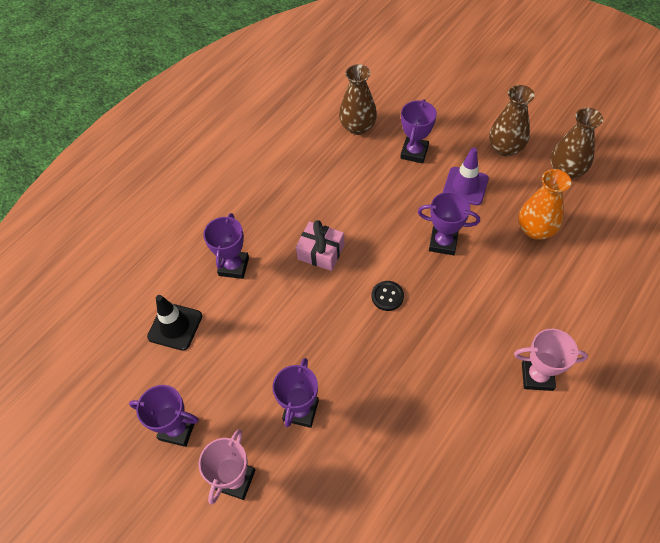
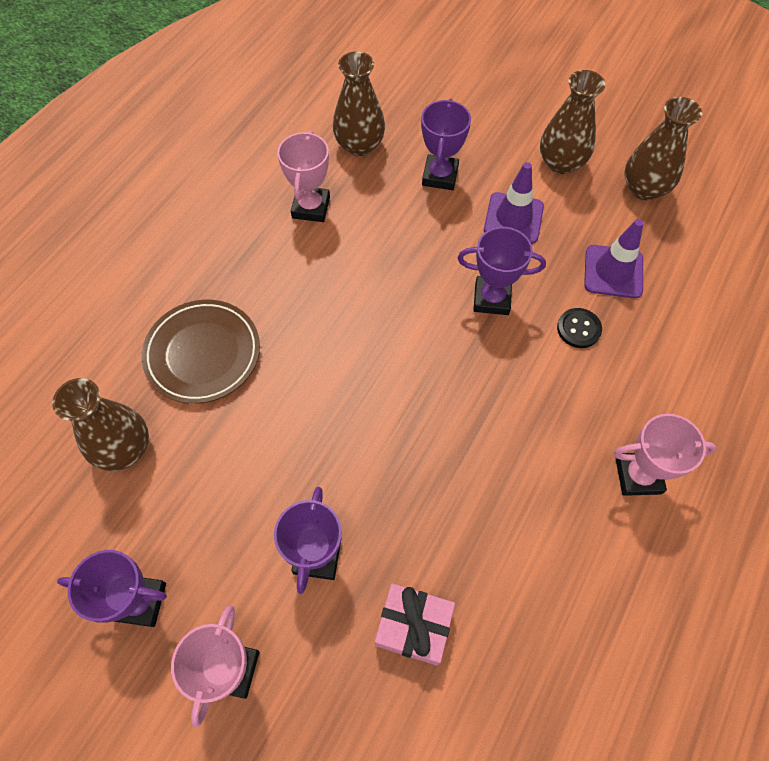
camera: 10 degrees left, 5 degrees up
(175, 326) = (124, 448): black traffic cone -> brown vase
(234, 266) = (203, 354): purple trophy -> brown plate
(318, 169) = (311, 207): none -> pink trophy
(321, 252) = (325, 324): pink gift -> pink gift (413, 626)
(387, 296) = (423, 380): black button -> black button (578, 329)
(535, 229) = (613, 272): orange vase -> purple traffic cone

